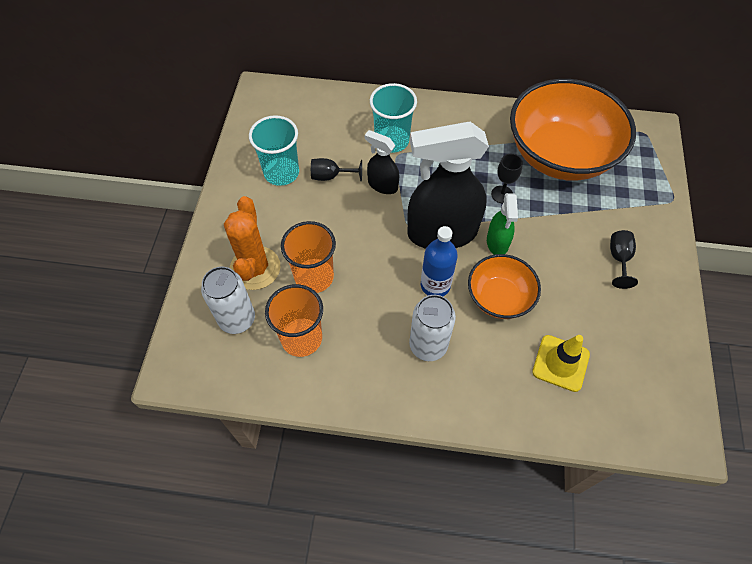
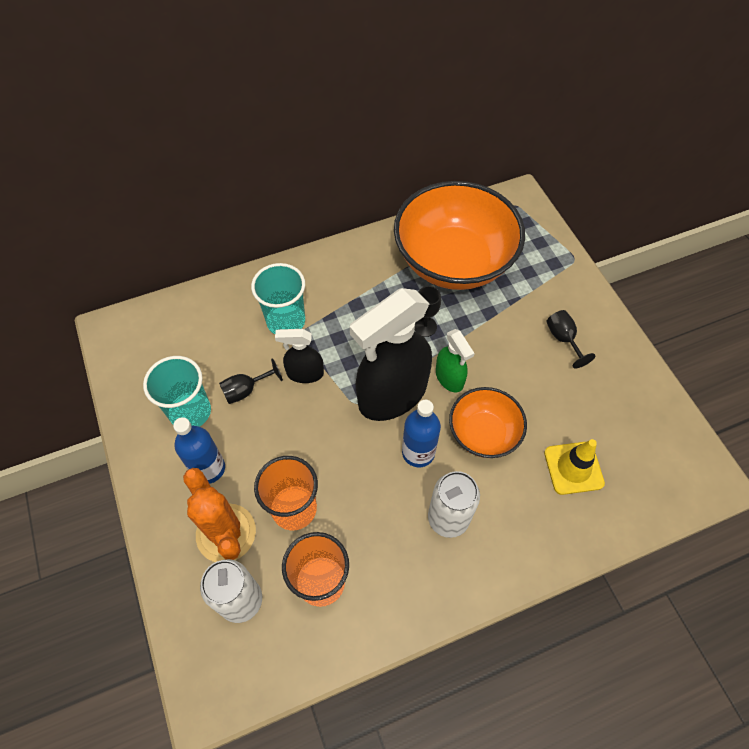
camera: 30 degrees left, 0 degrees up
(270, 218) = (208, 468): none -> blue bottle

